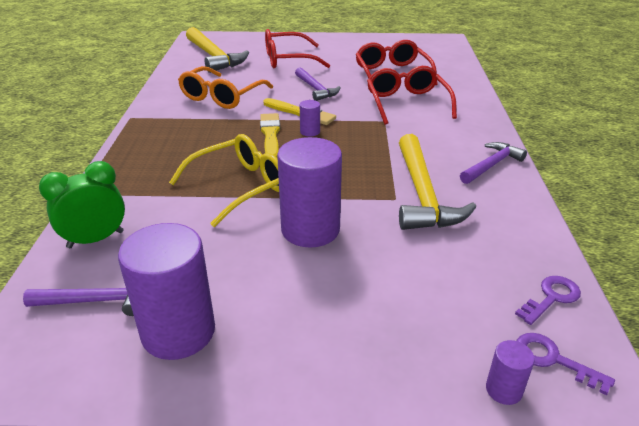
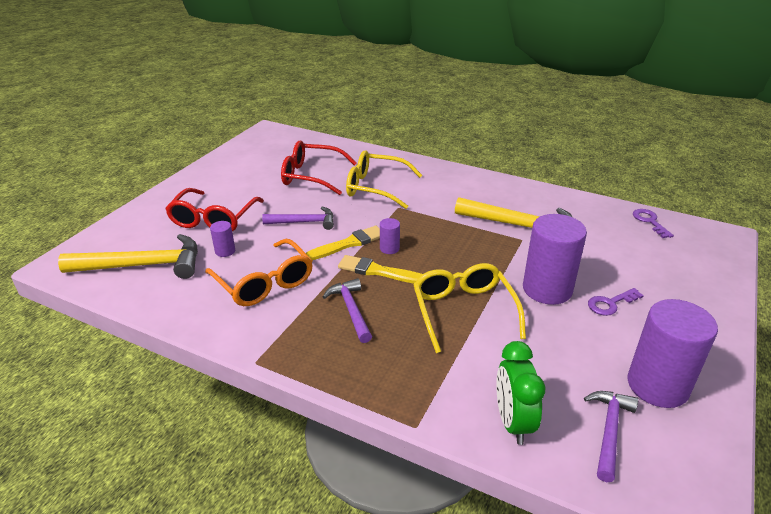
camera: 65 degrees left, 0 degrees up
(407, 103) = (375, 187): red glasses -> yellow glasses
(491, 165) = (498, 187): purple hammer -> purple hammer (351, 310)
(503, 390) = (722, 264): purple cylinder -> purple cylinder (225, 251)
(553, 359) = (700, 241): purple key -> purple key (610, 303)

